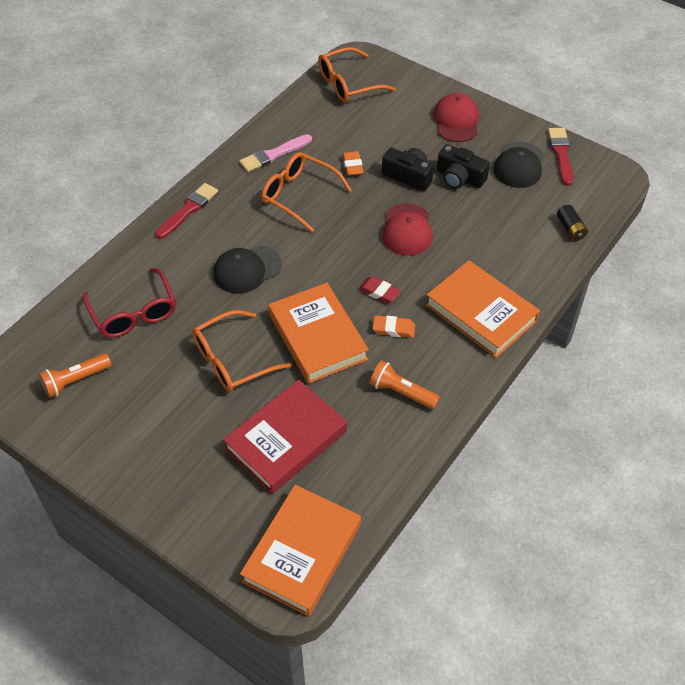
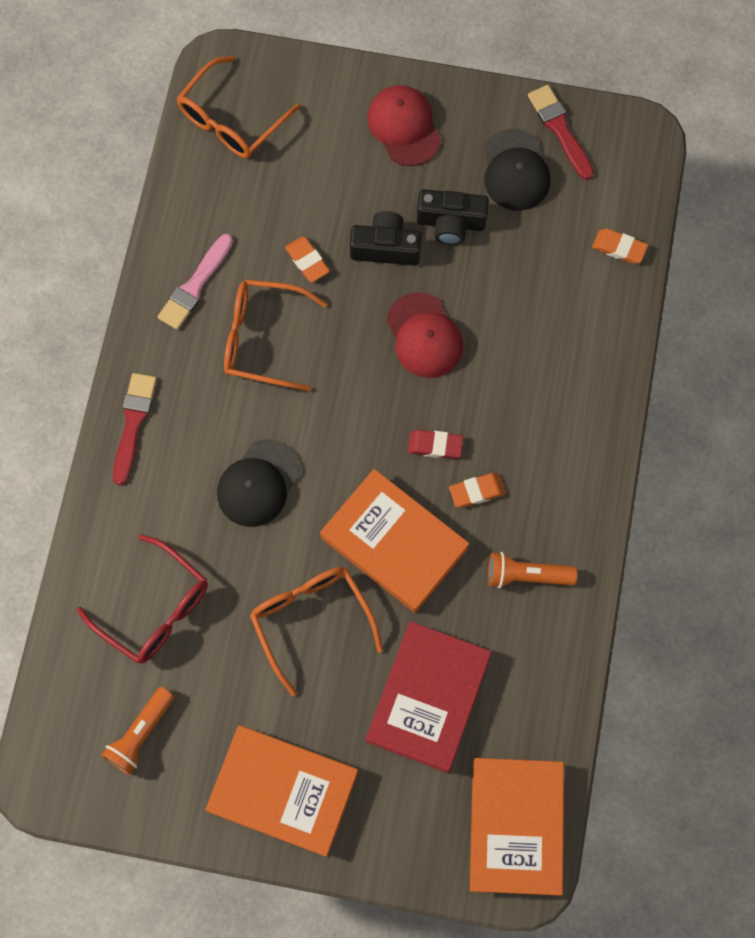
camera: 25 degrees left, 20 degrees up
(233, 360) = (311, 621): orange glasses -> orange glasses turned 120 degrees clockwise
(481, 313) = (567, 423): orange book -> orange book (283, 791)
(570, 229) = (619, 248): black battery -> orange eraser

